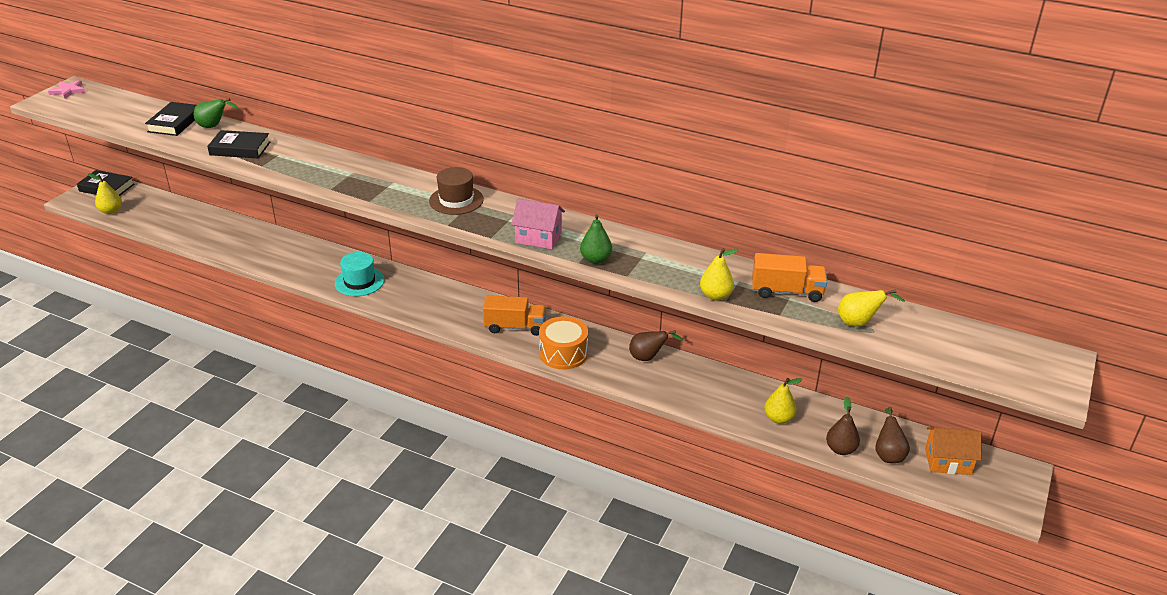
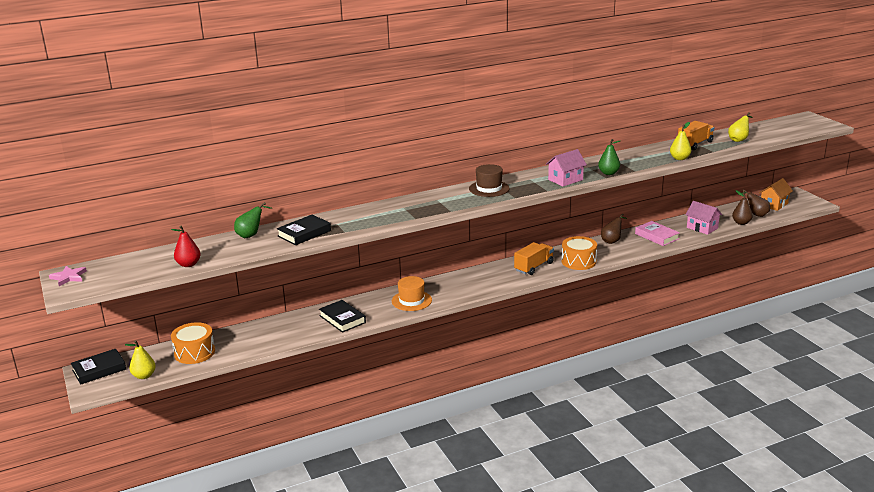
camera: 50 degrees left, 10 degrees down
(129, 126) = (188, 264): none -> red pear
(165, 215) = (194, 352): none -> orange drum
(175, 123) = (217, 247): black book -> black book (342, 319)
(359, 282) = (411, 301): turquoise hat -> orange hat
(704, 388) = (656, 236): none -> pink book
(778, 418) = (702, 228): yellow pear -> pink house

